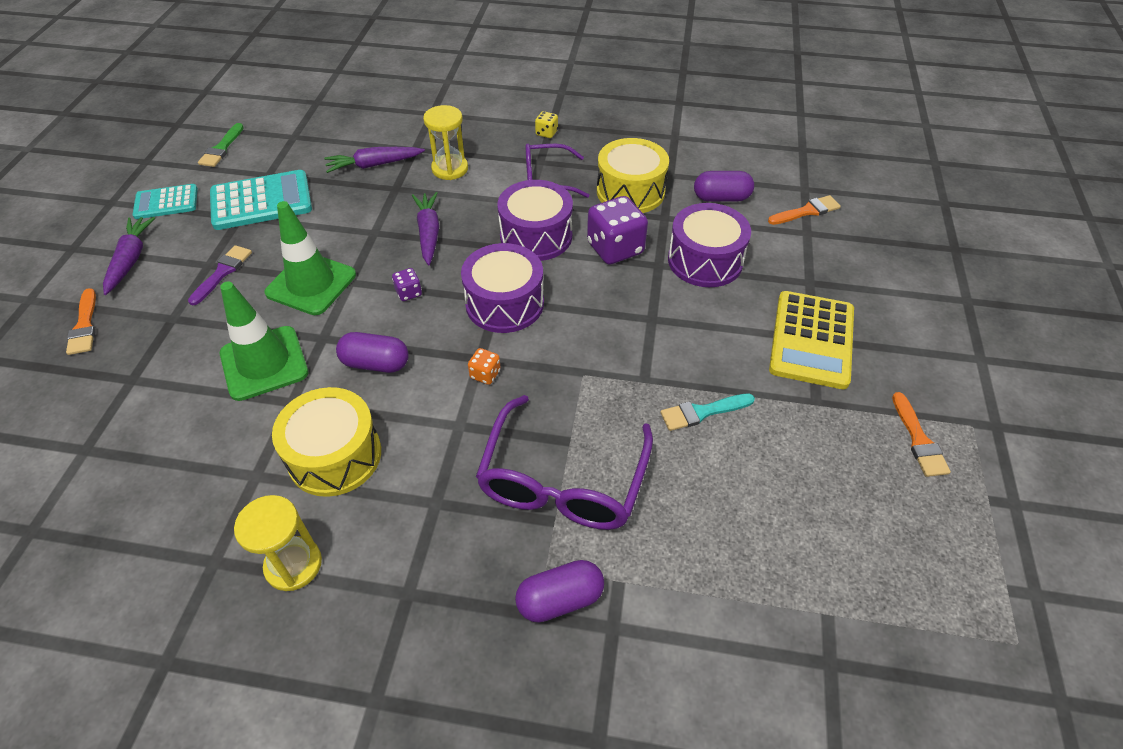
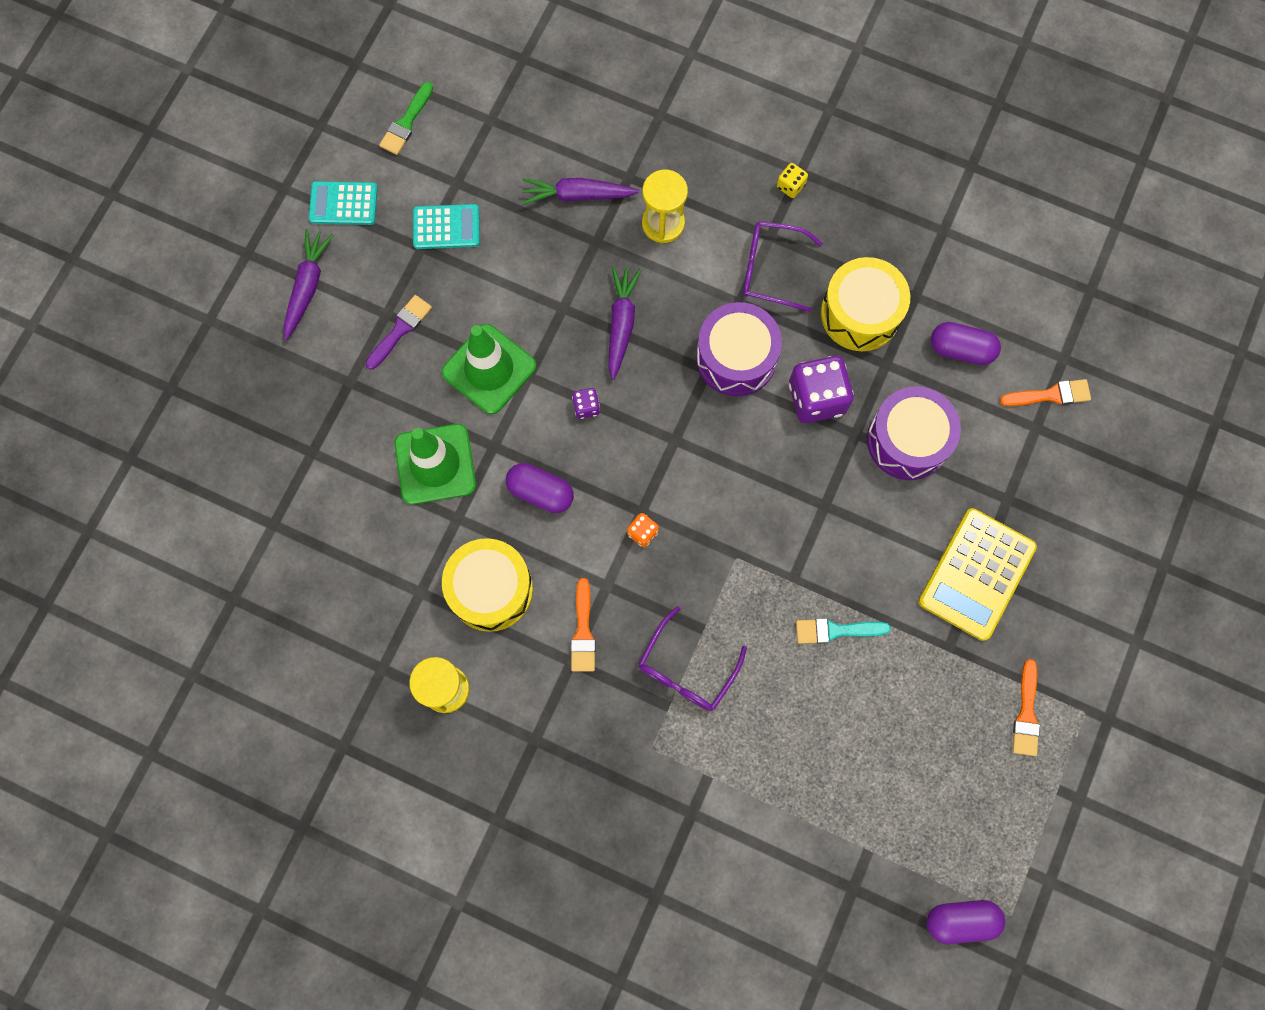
camera: 15 degrees right, 25 degrees up
(84, 325) = (265, 370): orange brush -> orange brush (583, 631)
(261, 201) = (446, 227): turquoise calculator -> turquoise calculator, size x0.62
(504, 303) = (681, 447): purple drum -> none
(560, 599) = (656, 778): purple capsule -> purple capsule (960, 920)
(563, 481) = (686, 669): purple glasses -> purple glasses, size x0.64

